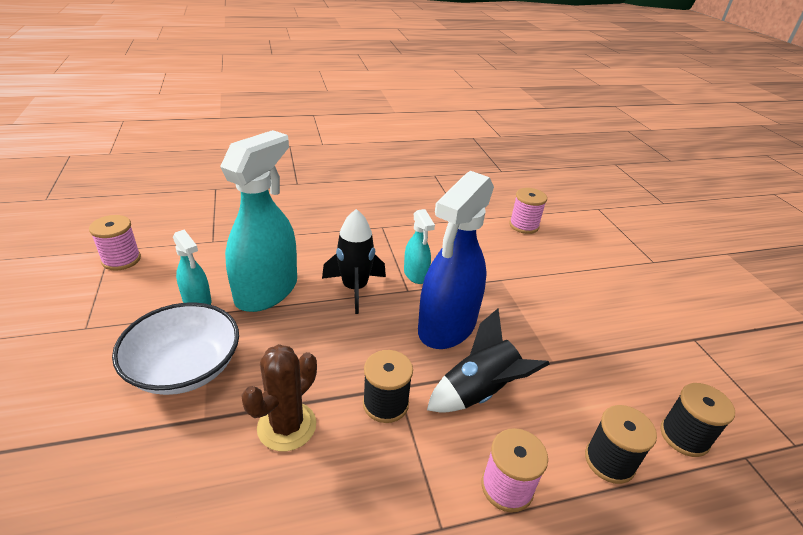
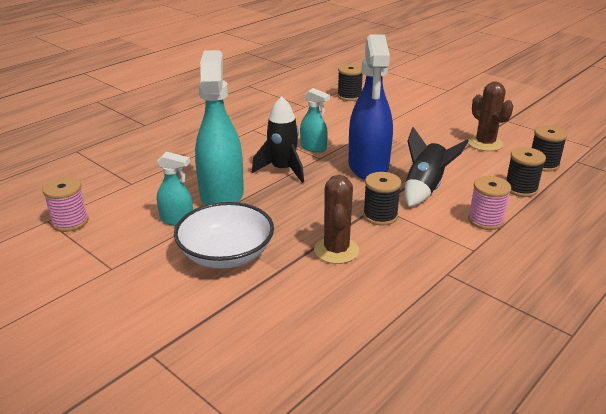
camera: 30 degrees left, 5 degrees down
(524, 225) = (349, 96): pink spool -> black spool
(628, 361) = (485, 143): none -> brown cactus

